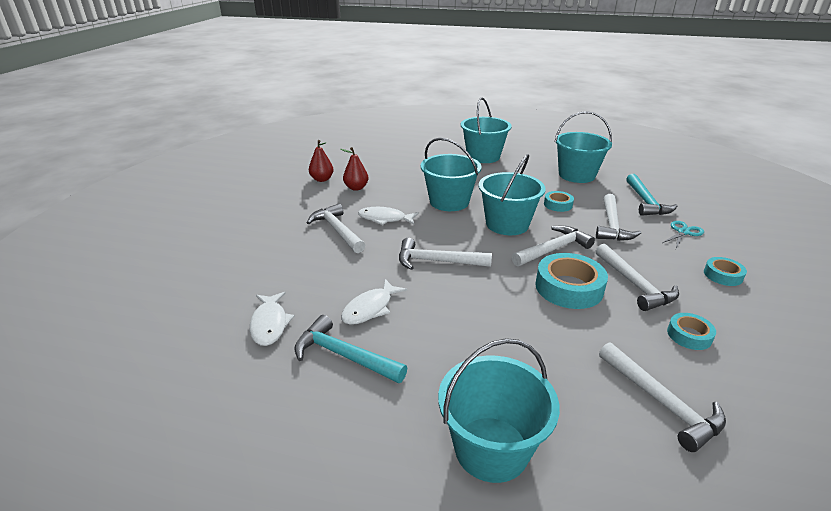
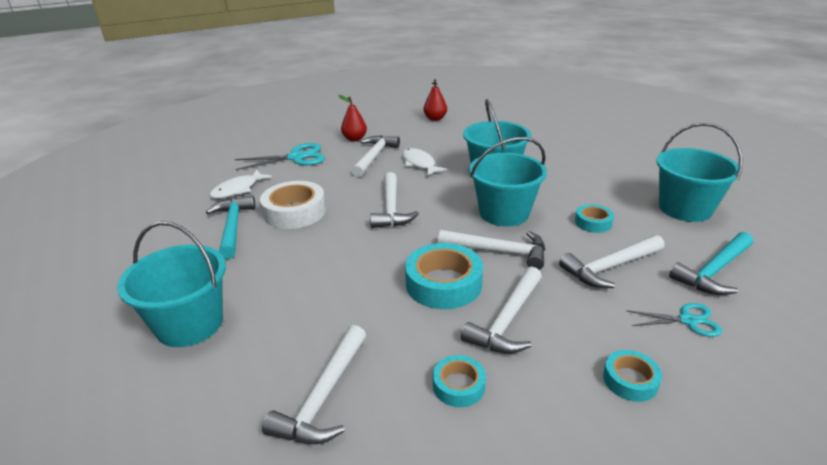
camera: 50 degrees right, 0 degrees up
(265, 265) = (296, 157): none -> turquoise scissors
(356, 188) = (446, 134): red pear -> red pear (354, 139)
(370, 308) = (295, 212): white fish -> white tape
(437, 261) = (391, 209): white hammer -> white hammer turned 150 degrees counterclockwise
(483, 156) = (613, 151): turquoise bucket -> none

